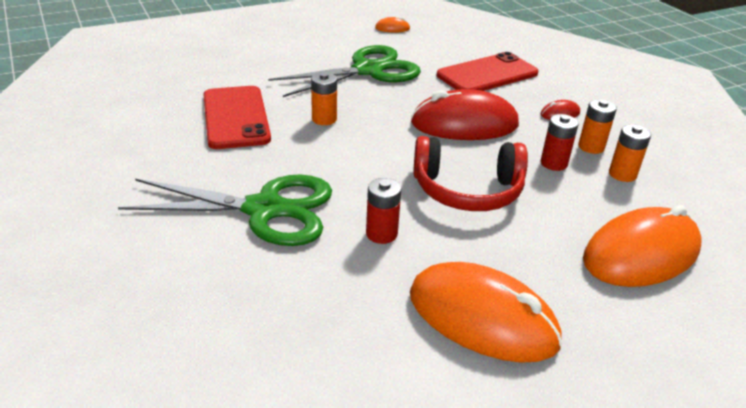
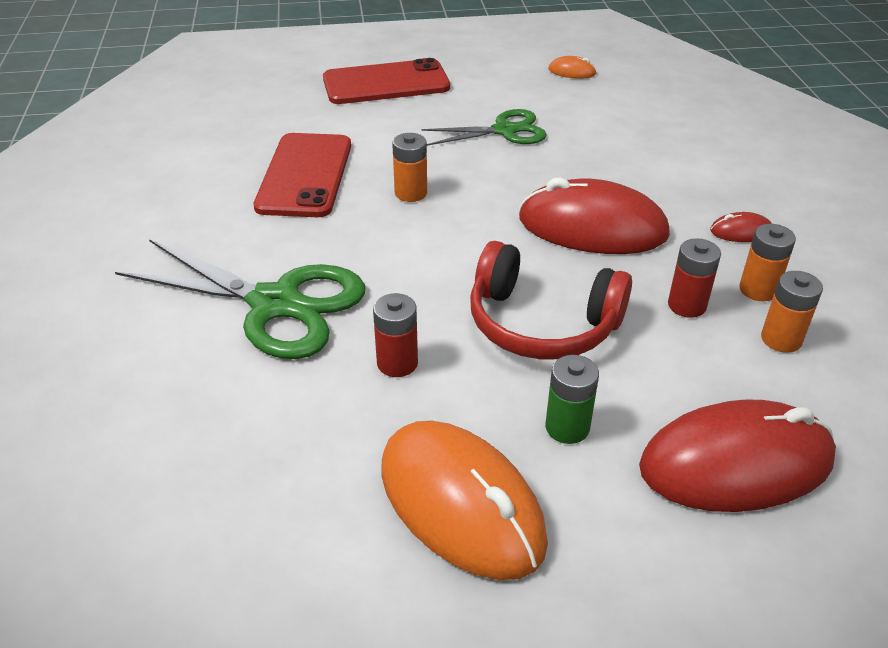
camera: 20 degrees right, 5 degrees up
(368, 70) = (504, 131): green scissors -> green scissors, size x0.61
(487, 74) = (668, 157): red phone -> red phone (386, 83)
(523, 253) = (567, 427): none -> green battery
(641, 254) = (736, 463): orange mouse -> red mouse

